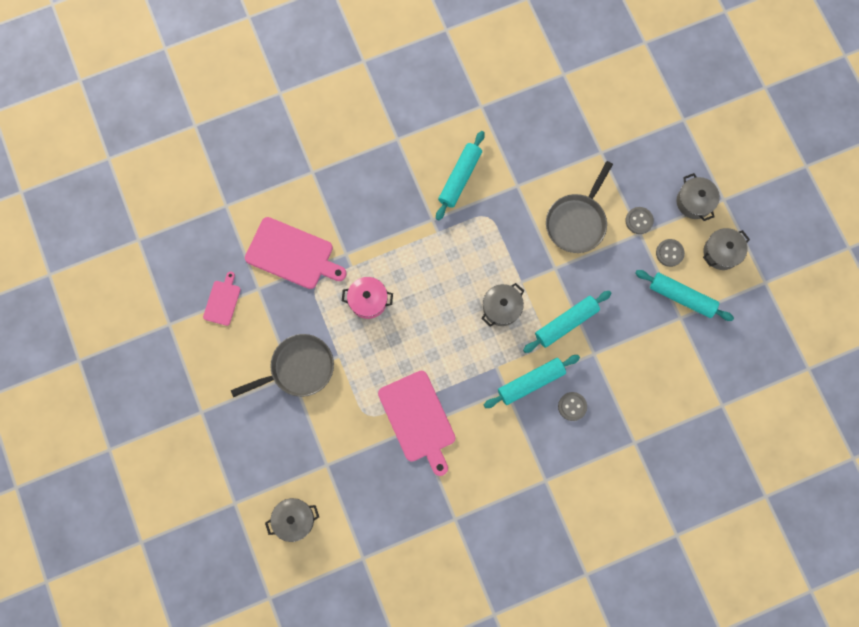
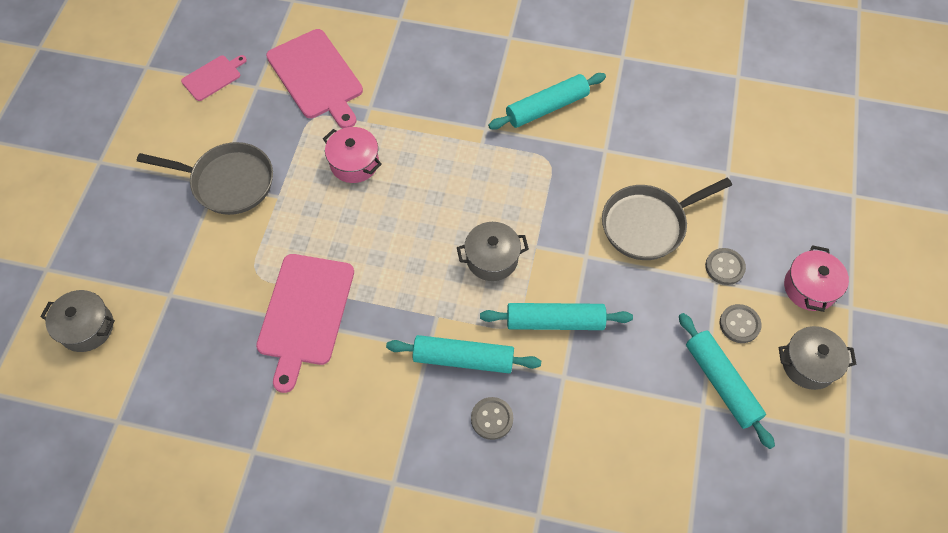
camera: 35 degrees right, 15 degrees down
(694, 202) = (809, 288): grey pot -> pink pot

